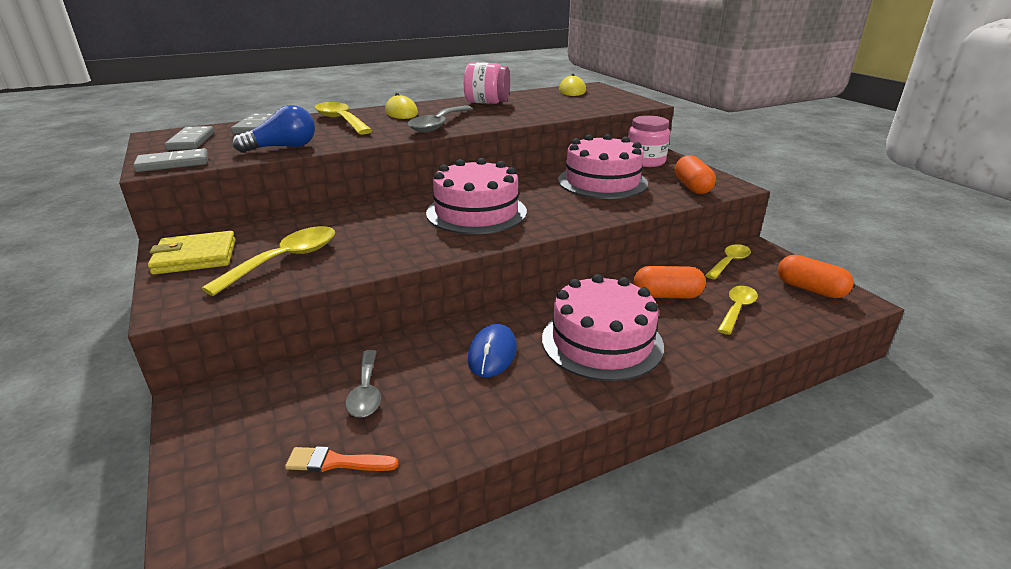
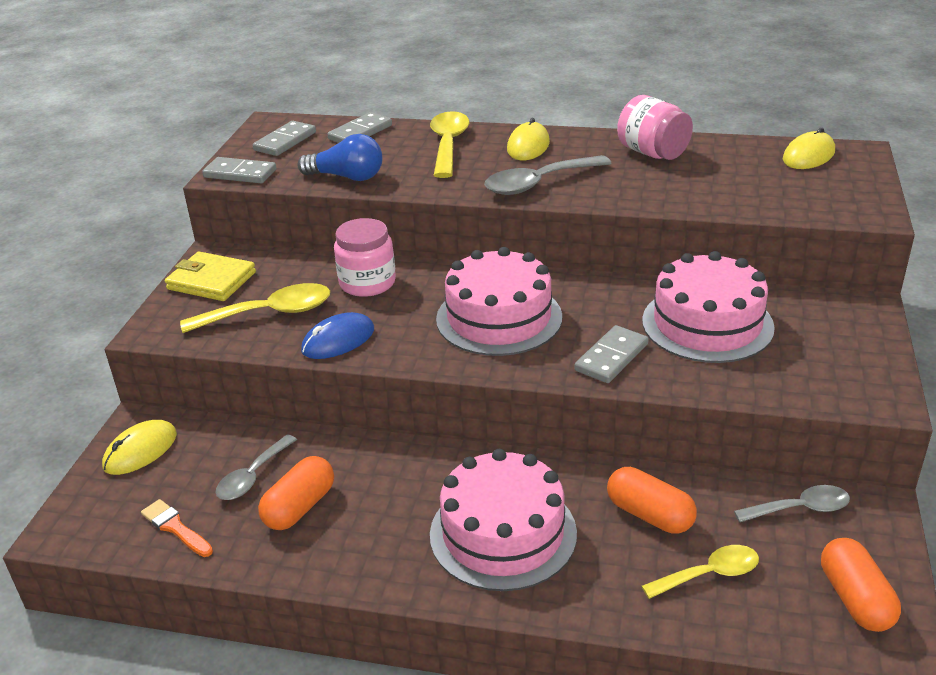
camera: 40 degrees right, 5 degrees up
(223, 422) = (140, 450): none -> yellow mouse
(492, 353) = (388, 492): blue mouse -> blue mouse (338, 340)
(576, 210) = (611, 357): none -> grey domino
(645, 161) = (821, 308): pink jar -> pink jar (367, 283)
(692, 187) = (819, 378): orange capsule -> orange capsule (299, 507)
(729, 262) = (800, 509): yellow spoon -> grey spoon

